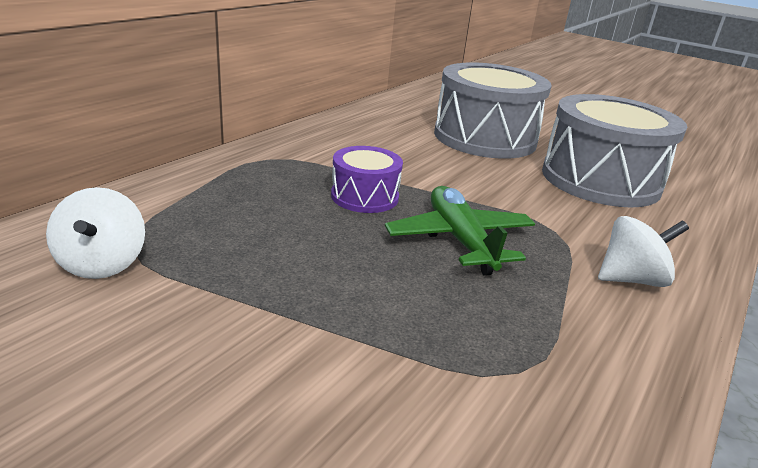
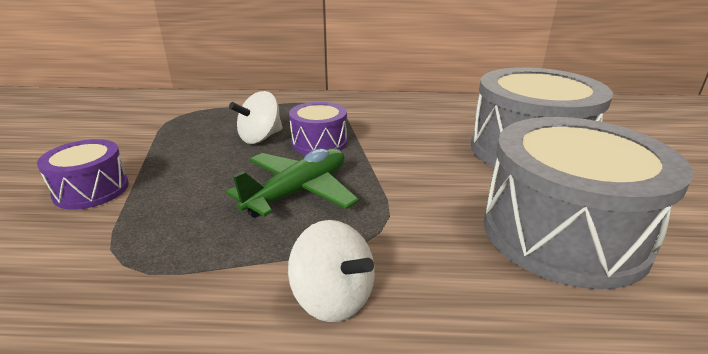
camera: 60 degrees right, 0 degrees up
(102, 264) = (157, 116): white spinning top -> white spinning top (260, 138)
(311, 367) = (91, 190): none -> purple drum

